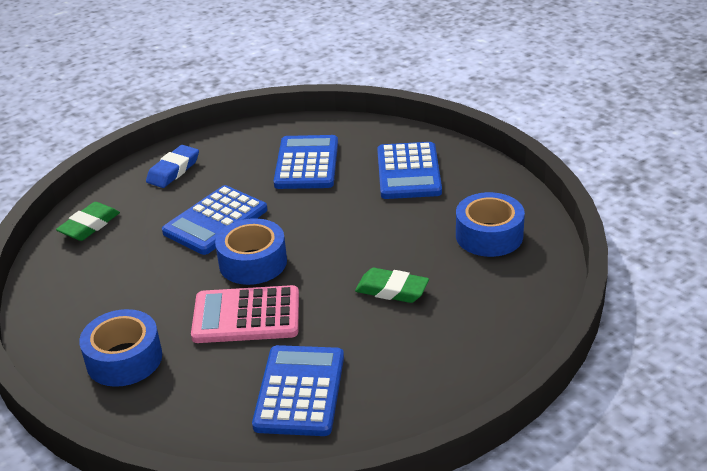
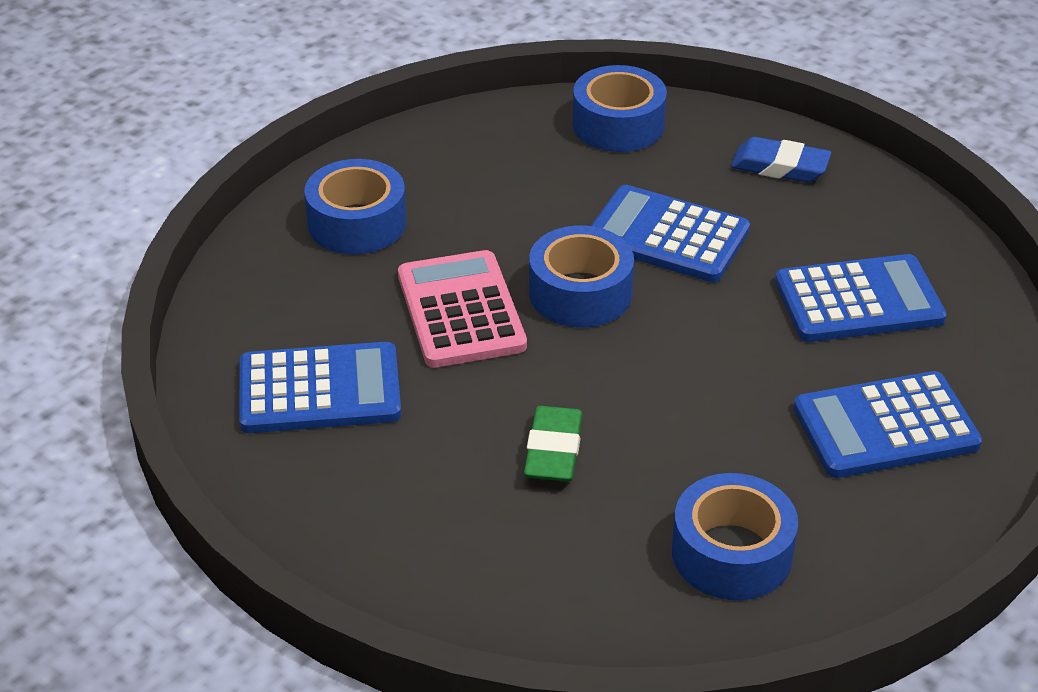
camera: 75 degrees right, 5 degrees up
(89, 226) = (618, 125): green eraser -> blue tape

